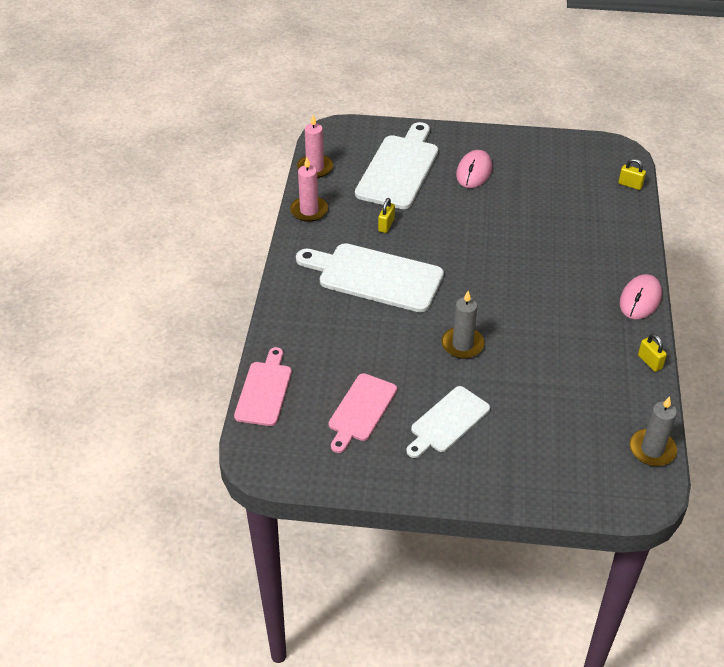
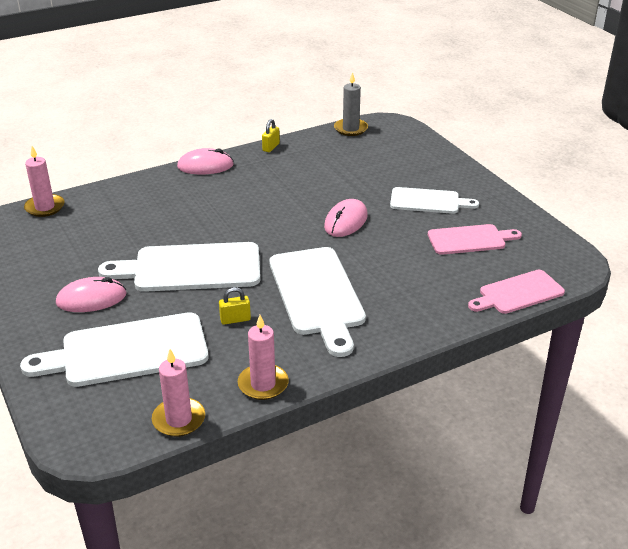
camera: 125 degrees left, 10 degrees down
(462, 345) = (346, 221): grey candle -> pink mouse
(470, 228) = (191, 268): none -> white cutting board
(630, 185) = (45, 207): yellow padlock -> pink candle

